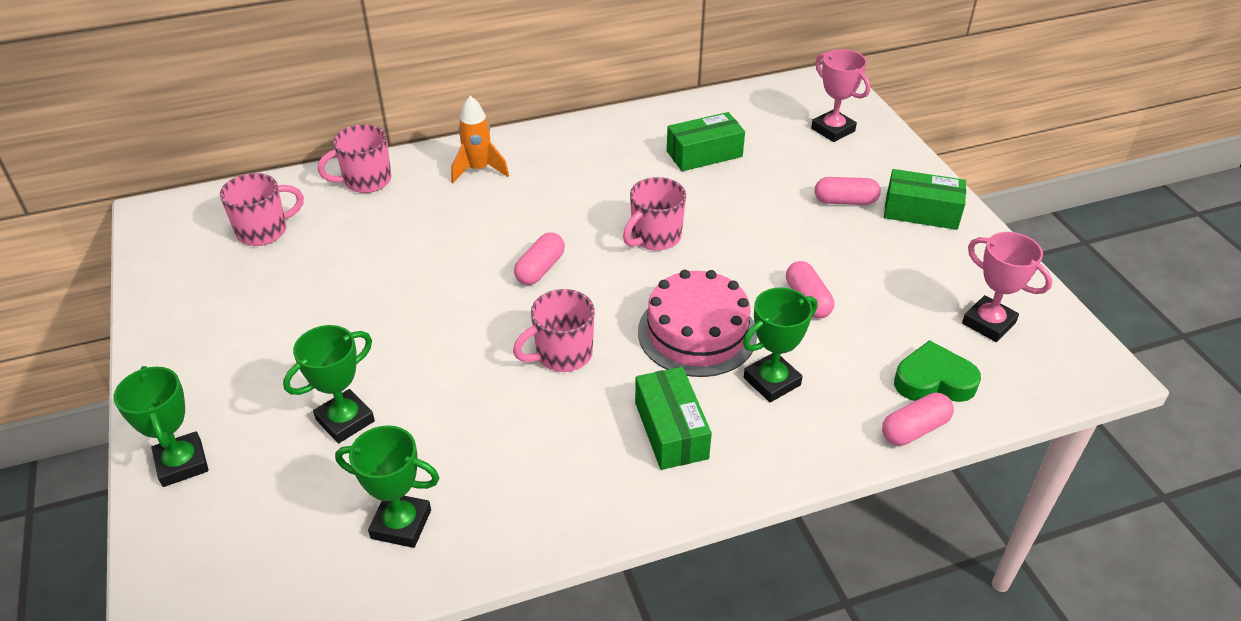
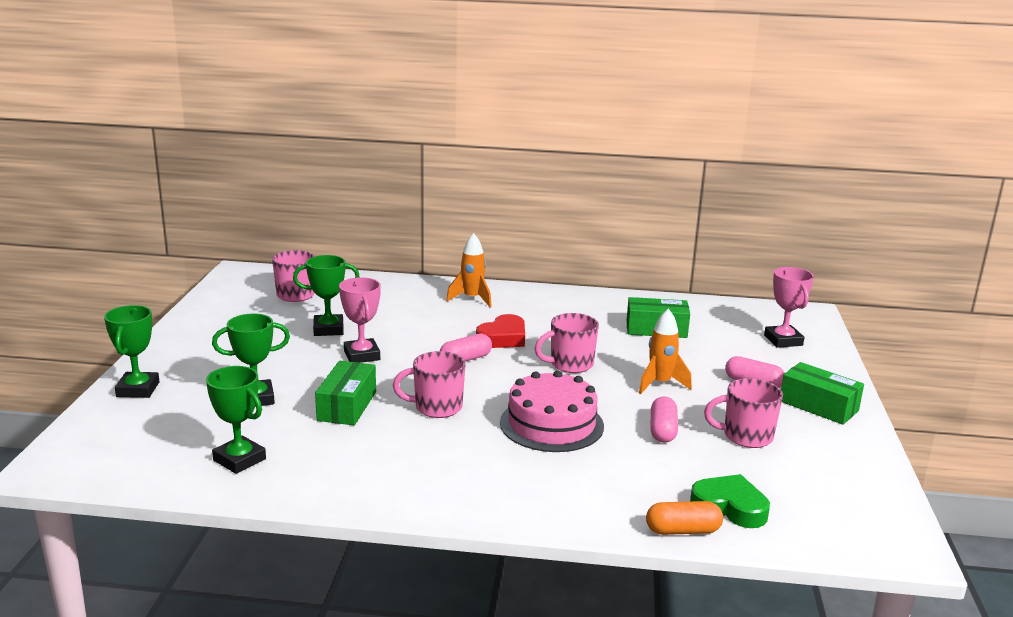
camera: 25 degrees right, 20 degrees down
(366, 181) = (388, 287): pink mug -> pink mug (746, 436)
(557, 221) = (503, 338): none -> red heart
(671, 430) = (477, 470): green box -> green box (347, 406)
(761, 234) = (660, 384): none -> orange rocket
(772, 381) = (586, 467): green trophy -> green trophy (328, 329)
(914, 429) = (683, 530): pink capsule -> orange capsule
(988, 323) = (817, 488): pink trophy -> pink trophy (362, 355)

